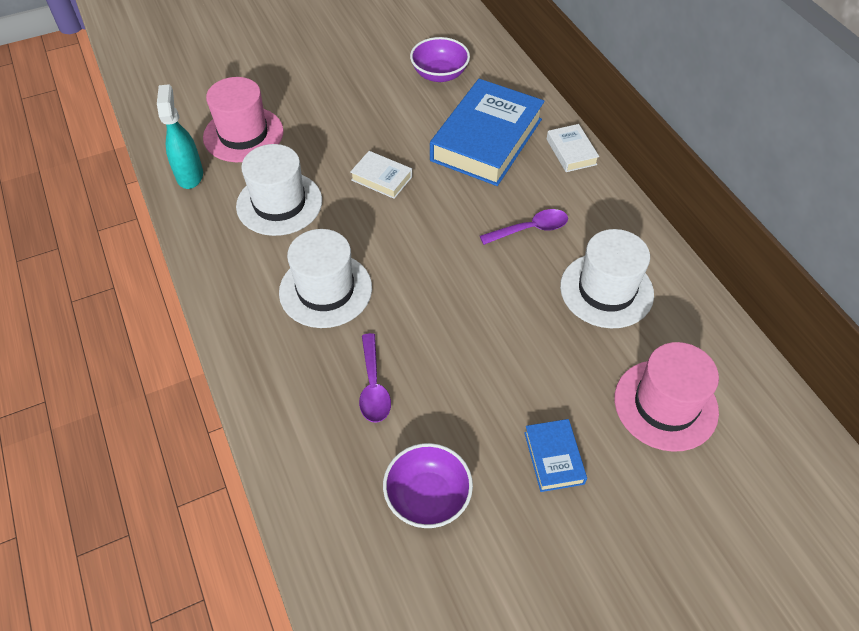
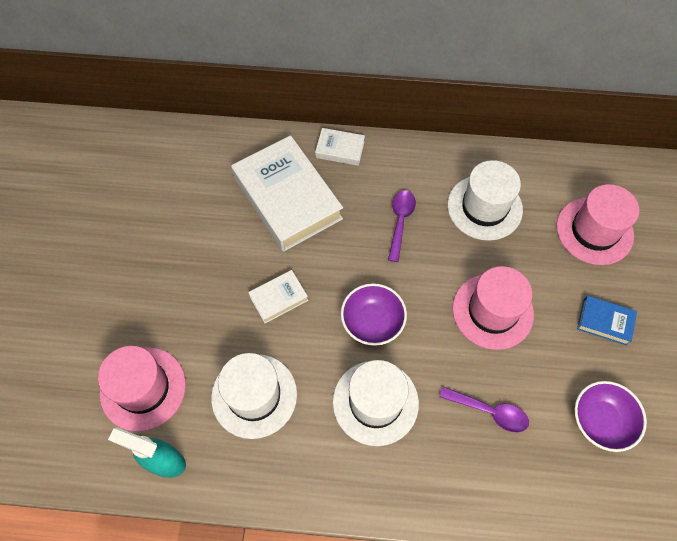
camera: 60 degrees left, 10 degrees up
(439, 74) = (184, 189): purple bowl -> purple bowl (372, 322)
(486, 140) = (287, 198): blue book -> white book
(488, 345) = (492, 311): none -> pink hat

